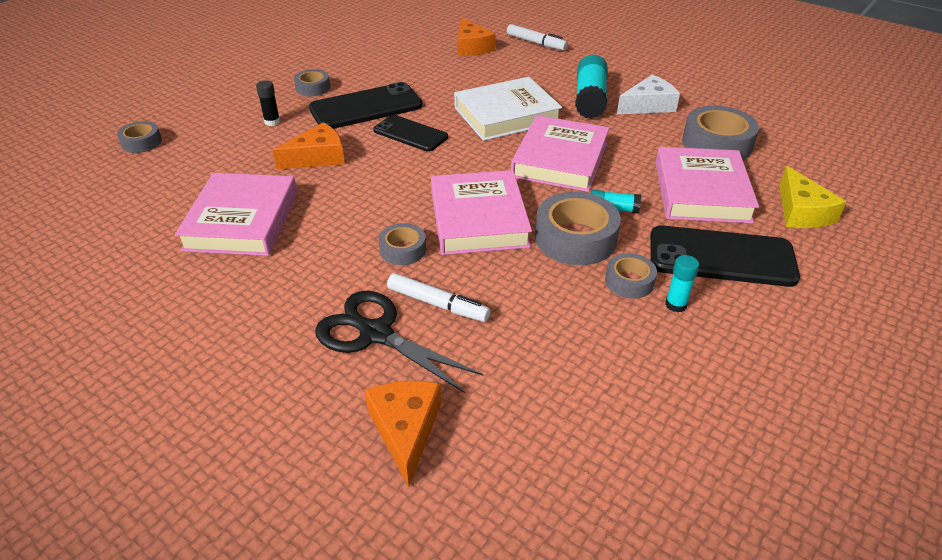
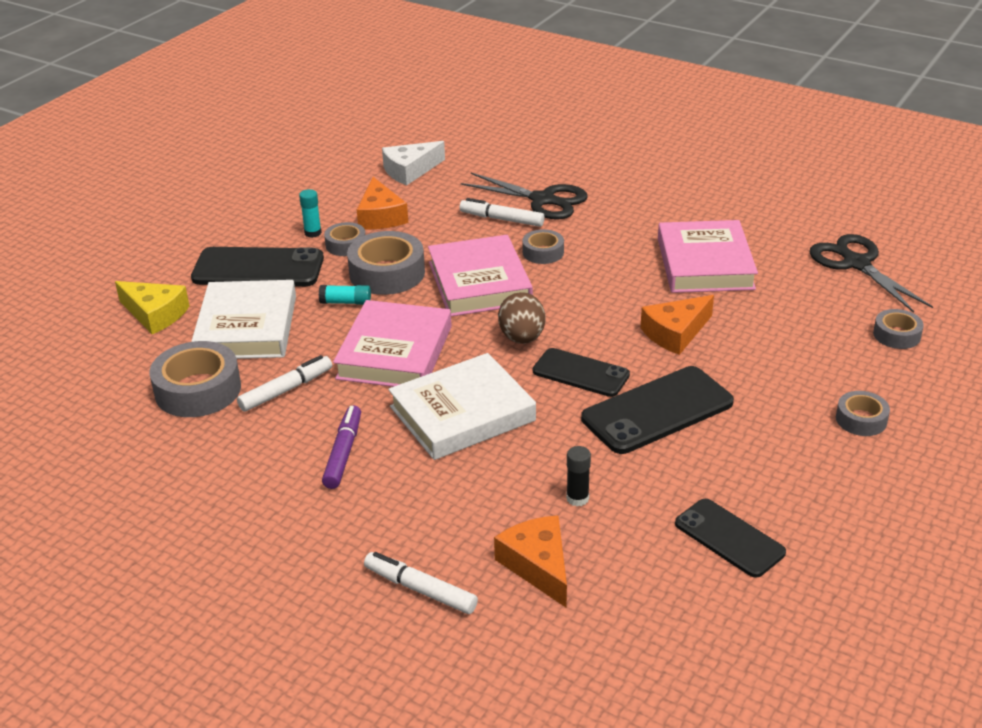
camera: 175 degrees right, 5 degrees down
(95, 208) = (856, 263): none -> black scissors
(272, 122) = (766, 377): black glue stick -> black glue stick (577, 498)
(313, 88) = (754, 440): grey tape -> grey tape (861, 419)
(362, 50) = (729, 538): none -> black phone
(405, 430) = (505, 161): orange cheese -> orange cheese (380, 216)
(449, 163) = (522, 338): none -> brown egg
(590, 99) = (343, 453): turquoise glue stick -> purple marker
(644, 139) = (286, 390): none -> white marker
(648, 105) = (262, 448): white cheese -> white cheese (410, 171)
(701, 191) = (247, 327): pink book -> white book
(801, 212) = (155, 314): yellow cheese -> yellow cheese turned 135 degrees clockwise

